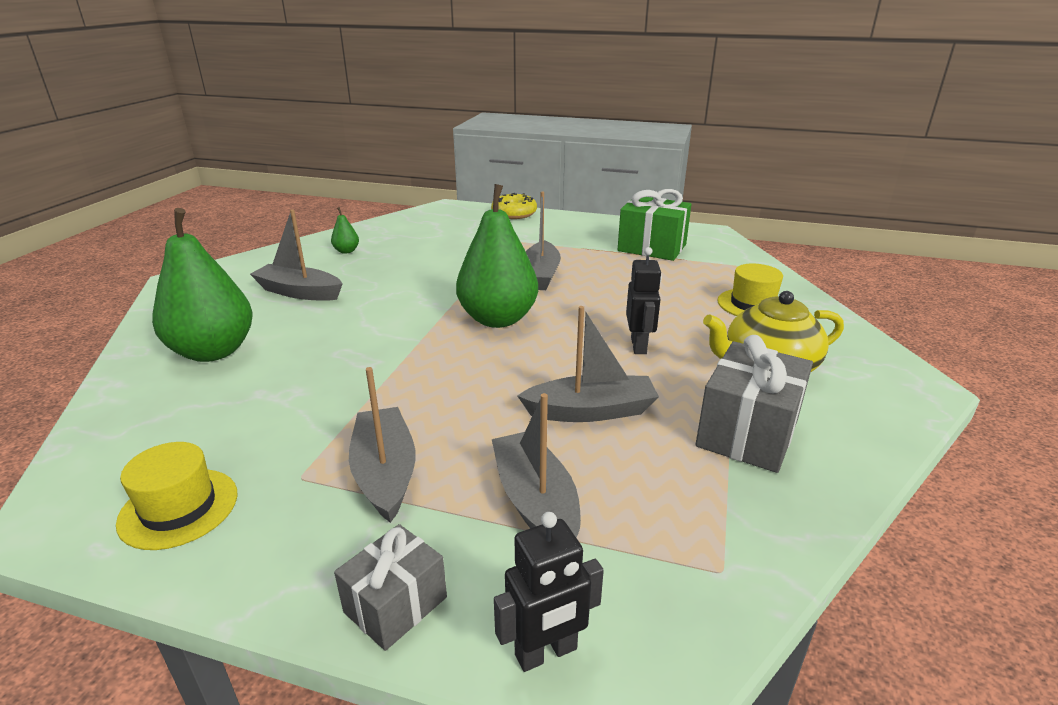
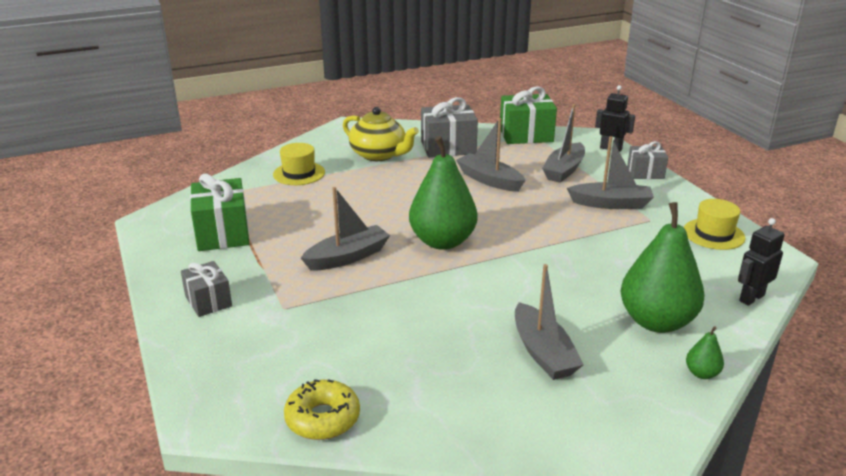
camera: 130 degrees left, 0 degrees up
(346, 251) = (435, 394): green pear -> green pear (701, 373)
(385, 473) = (611, 204): grey boat -> grey boat turned 120 degrees counterclockwise
(514, 213) = (188, 347): yellow donut -> yellow donut (322, 418)
(555, 226) = (208, 301): none -> grey gift
(639, 346) = (406, 188): black robot -> black robot (751, 298)
(735, 559) = (526, 135): none -> green gift

